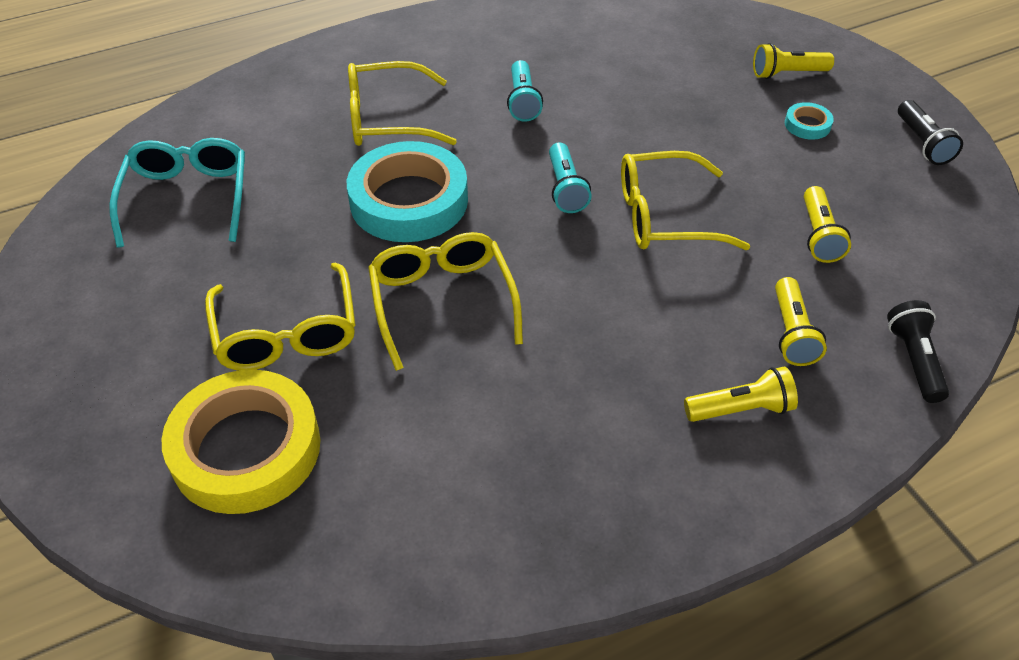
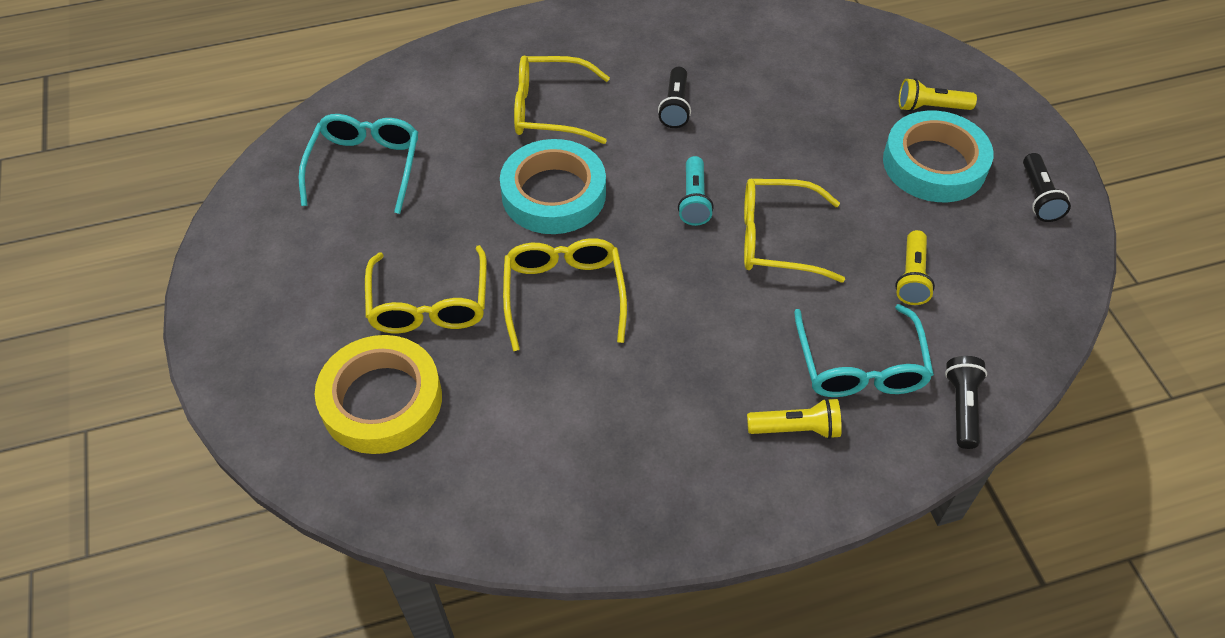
camera: 10 degrees right, 5 degrees up
(523, 101) = (675, 107): turquoise flashlight -> black flashlight
(791, 333) = (860, 366): yellow flashlight -> turquoise glasses
(807, 125) = (934, 164): turquoise tape -> turquoise tape, size x2.39

